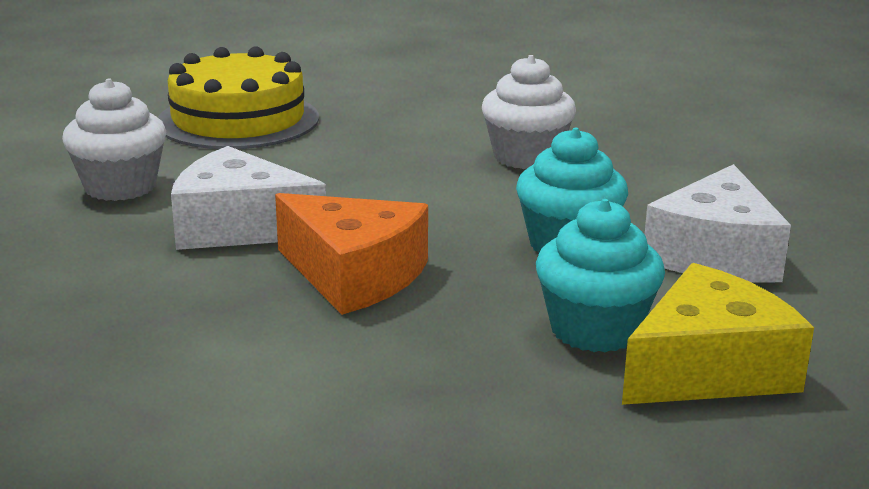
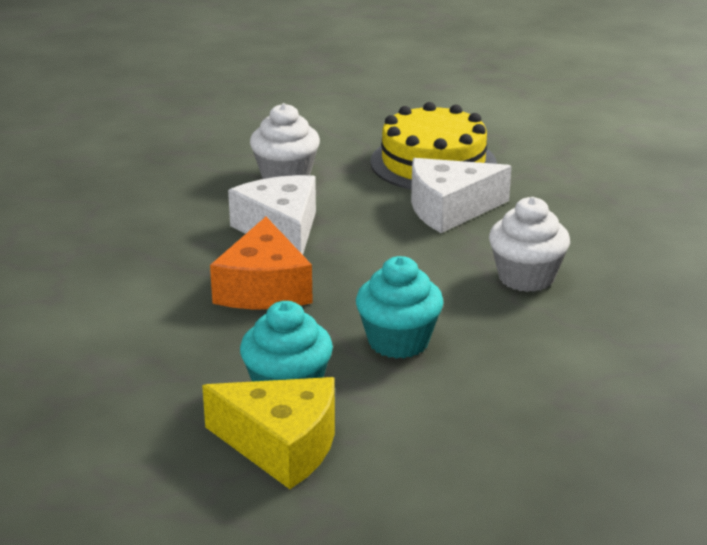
camera: 55 degrees right, 5 degrees up
(715, 254) = (458, 402): white cheese -> white cheese (449, 209)

